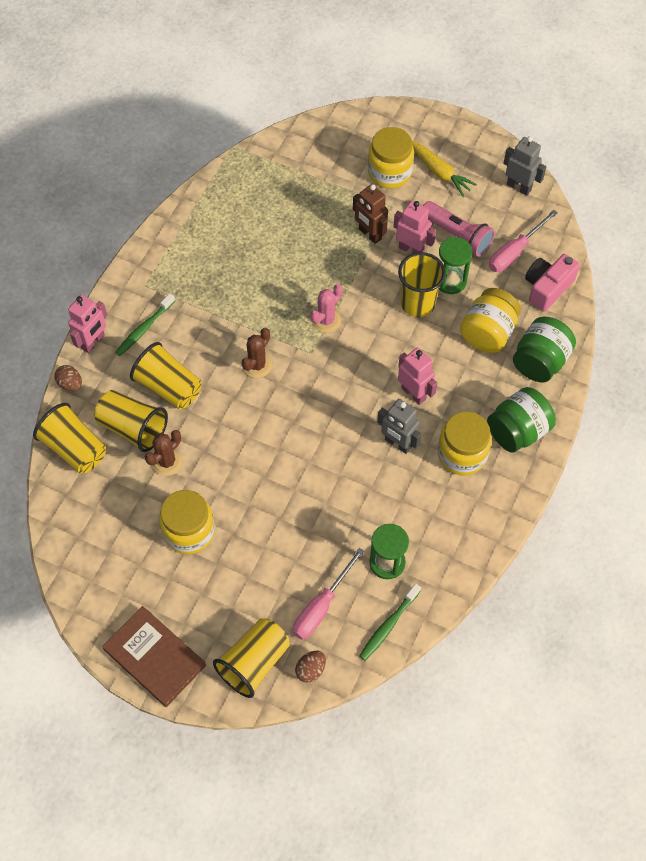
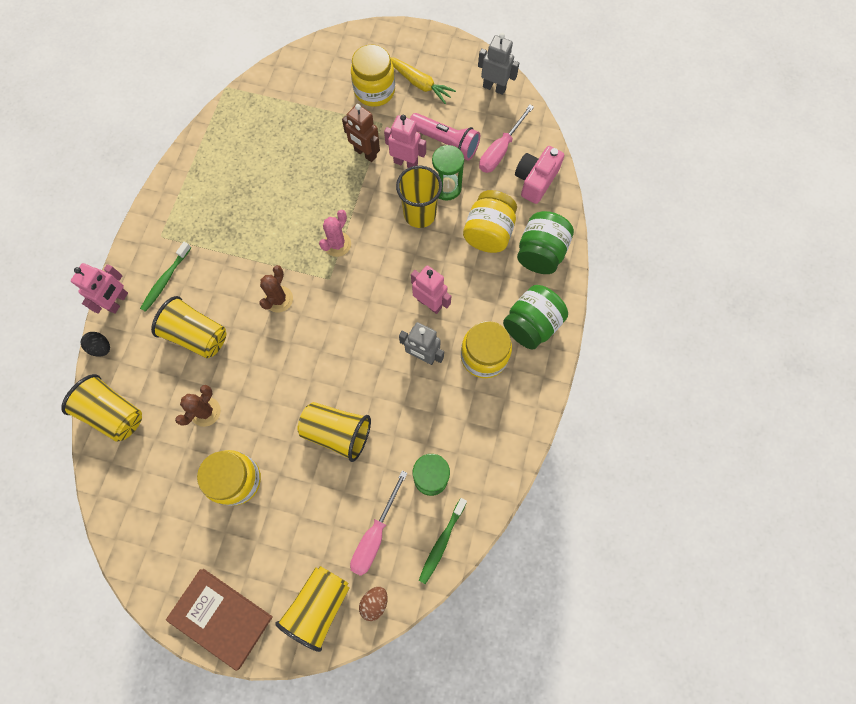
camera: 10 degrees left, 10 degrees up
(70, 384) = (101, 347): brown egg -> black egg
(133, 428) = (168, 382): yellow cup -> yellow cup (337, 432)

